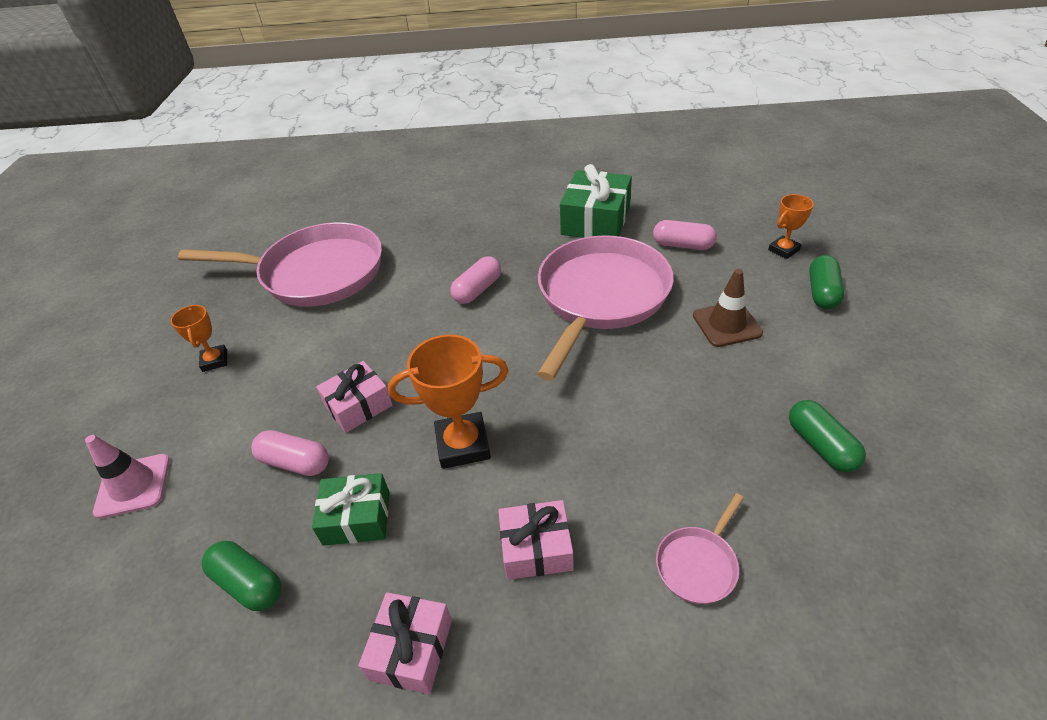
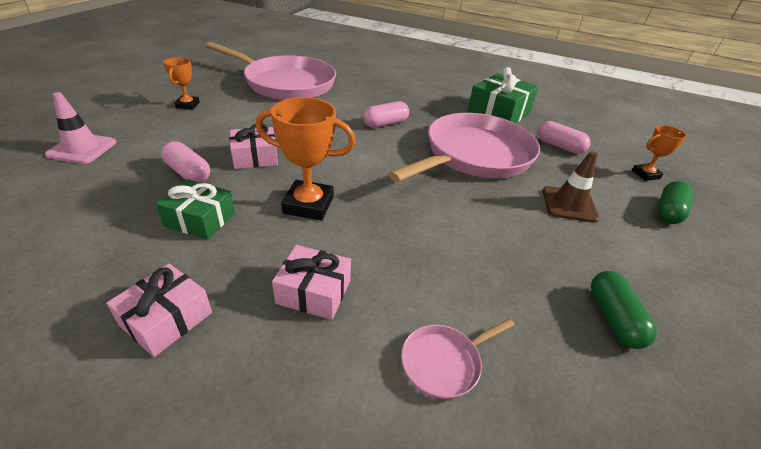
camera: 15 degrees right, 5 degrees down
(248, 583) = (97, 228): green capsule -> none

